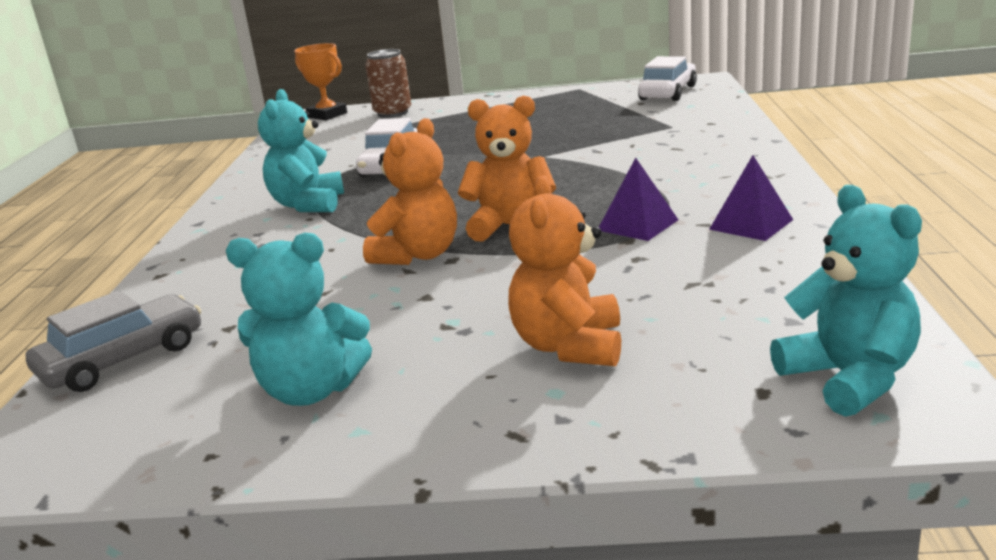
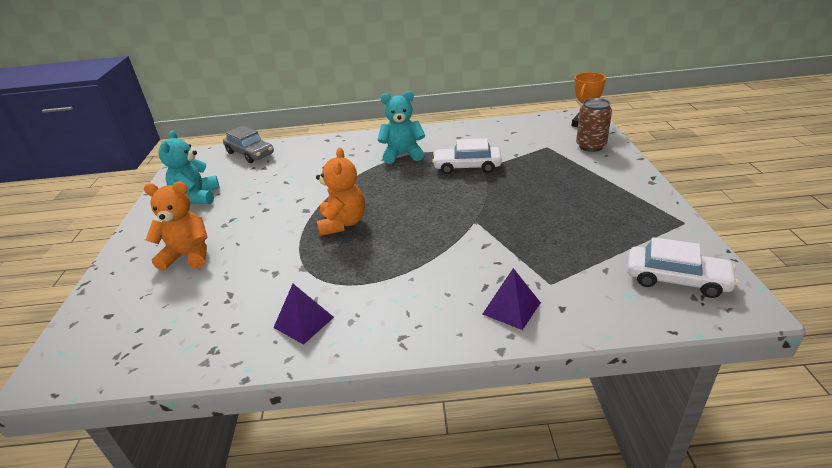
camera: 85 degrees right, 10 degrees up
(418, 255) = (316, 199): orange teddy bear -> none
(637, 225) = (325, 271): purple pyramid -> purple pyramid (511, 308)
(849, 378) = (95, 346): turquoise teddy bear -> none

